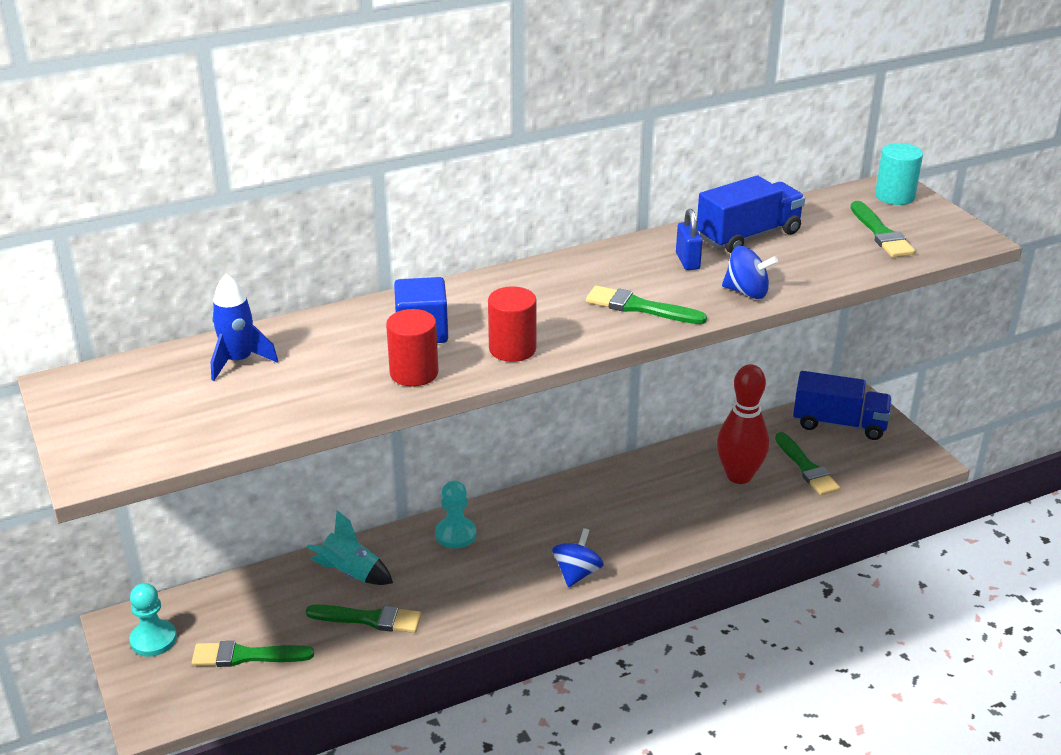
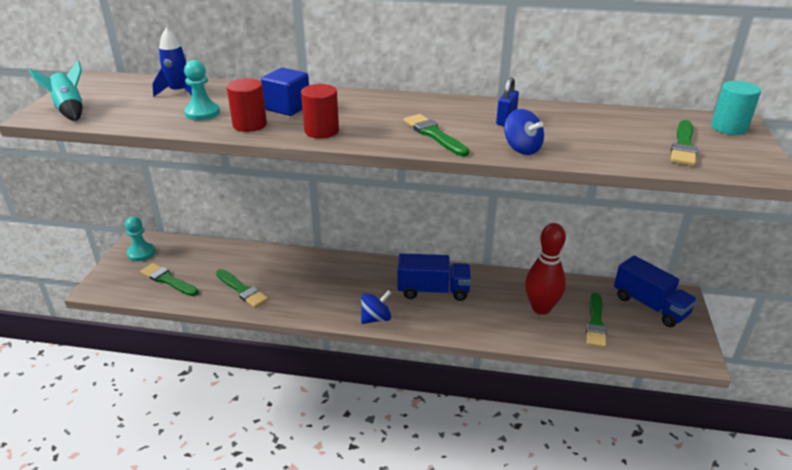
camera: 35 degrees right, 0 degrees up
(351, 573) = (260, 263): turquoise rocket -> turquoise rocket (69, 110)
(455, 534) = (334, 267): turquoise pawn -> turquoise pawn (202, 113)
(748, 235) = (572, 119): blue truck -> blue truck (433, 290)

